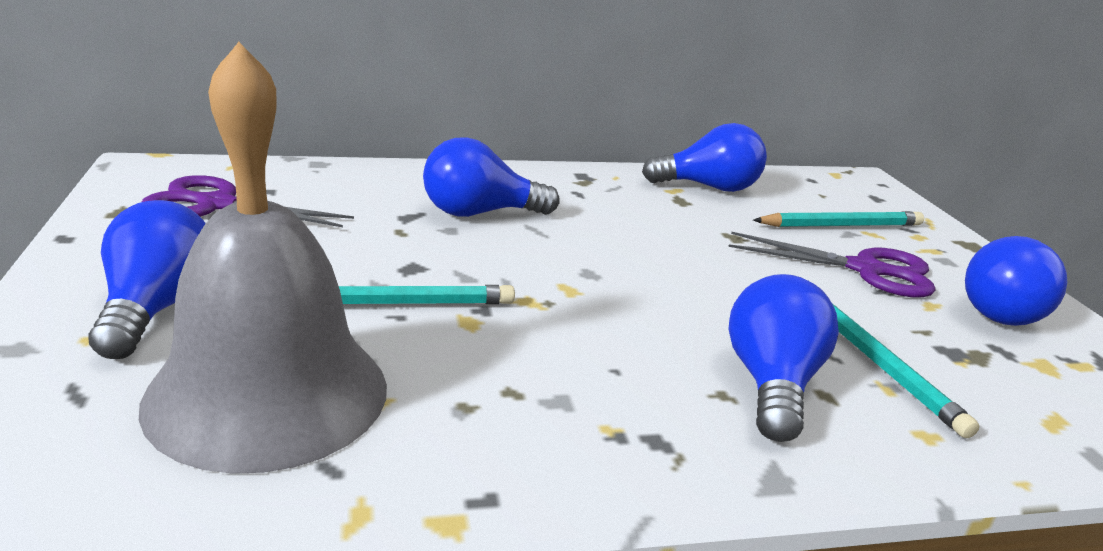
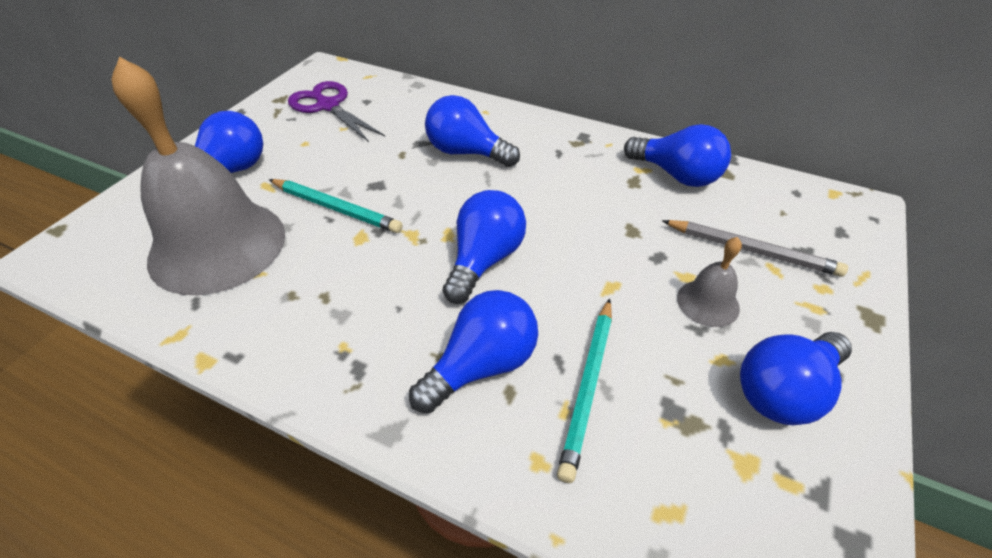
camera: 40 degrees right, 20 degrees up
(641, 298) = (484, 260): none -> blue light bulb
(841, 225) = (752, 250): turquoise pencil -> grey pencil
(866, 270) = (708, 303): purple scissors -> grey bell

